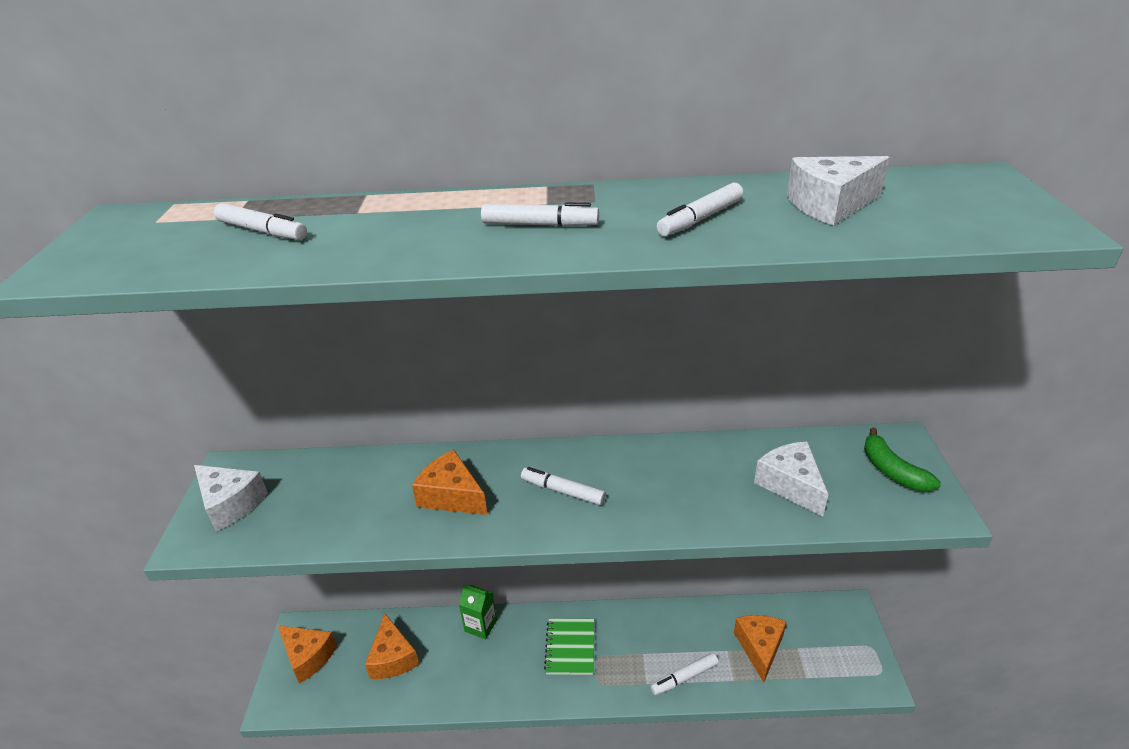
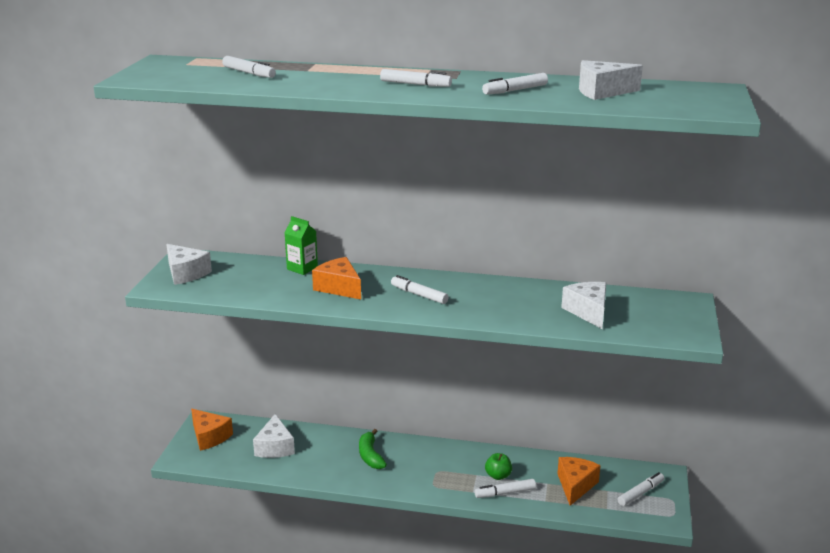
camera: 10 degrees right, 10 degrees down
(393, 658) = (275, 447): orange cheese -> white cheese
(481, 625) = (349, 439): green carton -> green carton (302, 268)
(570, 647) = (418, 462): green notebook -> none
(668, 650) = (498, 476): none -> green apple
(834, 644) = (640, 493): none -> white marker
(892, 471) = (670, 314): green banana -> green banana (370, 456)

